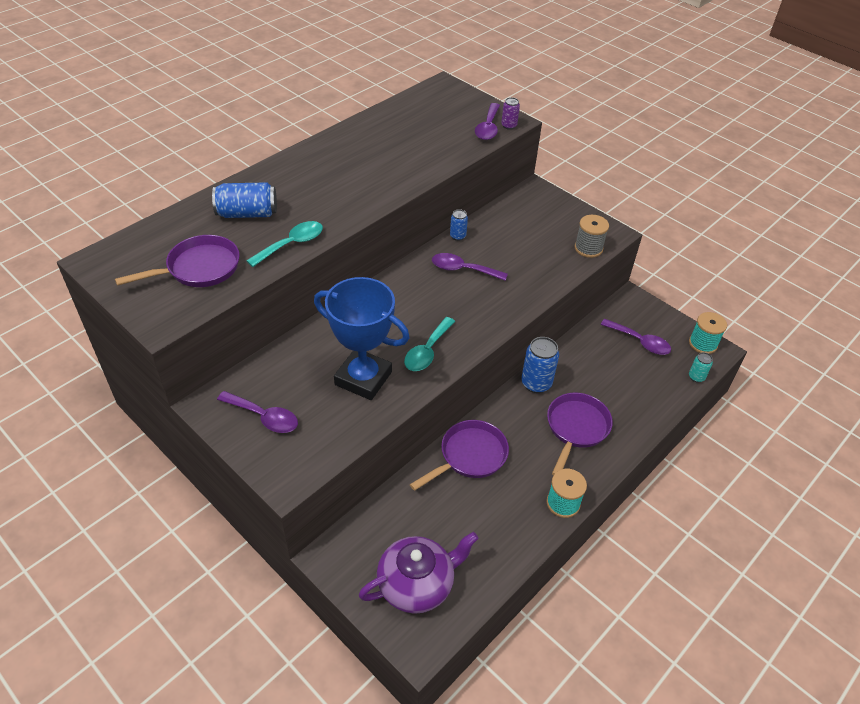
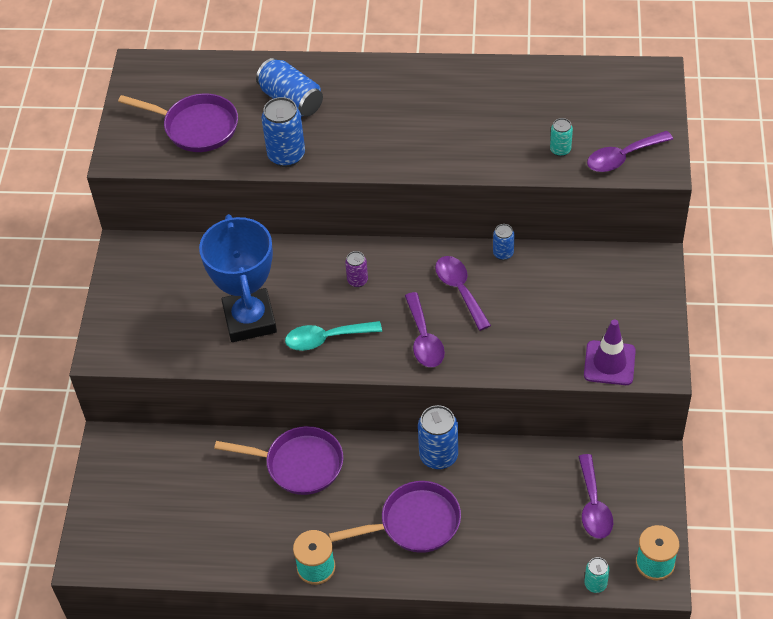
camera: 55 degrees right, 5 degrees up
(264, 417) = (147, 291): purple spoon -> purple spoon (424, 339)
(292, 244) = (286, 155): turquoise spoon -> blue can
(417, 584) = (138, 518): purple teapot -> none
(451, 143) = (560, 150): none -> turquoise can
(509, 126) = (647, 169): purple can -> purple can (357, 280)
(588, 248) = (609, 363): grey spool -> purple traffic cone

